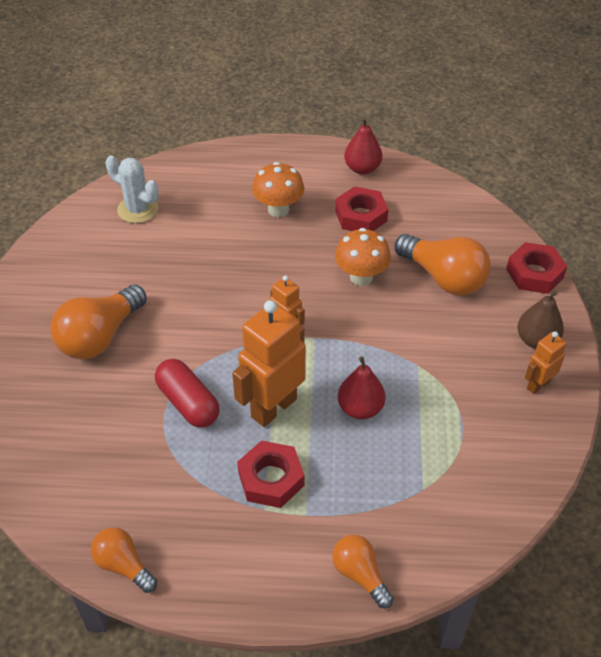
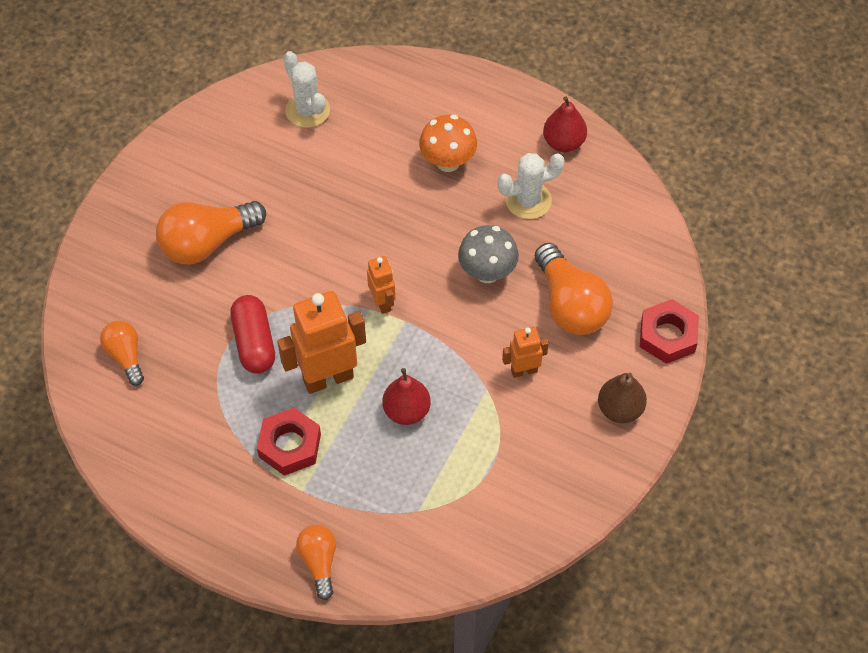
camera: 25 degrees right, 10 degrees up
(123, 565) = (130, 471): orange light bulb -> orange light bulb (125, 356)
(361, 216) = (528, 200): red nut -> white cactus
(361, 277) = (487, 272): orange mushroom -> grey mushroom
(538, 385) = (590, 455): orange robot -> orange robot (524, 370)

